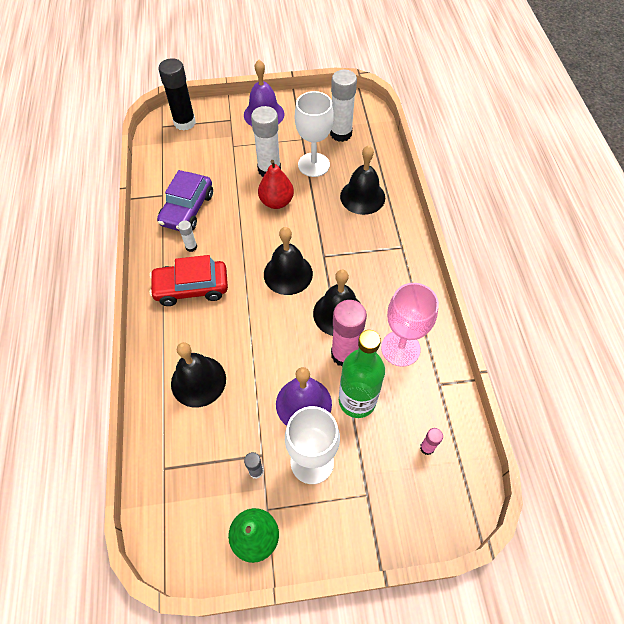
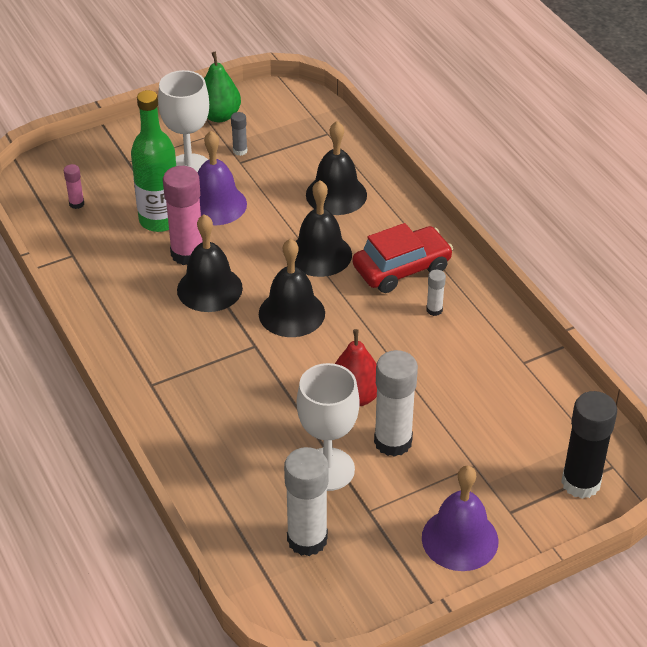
camera: 160 degrees right, 15 degrees down
(187, 209) = (473, 353): purple car -> none
(362, 197) = (230, 439): black bell -> black bell (320, 254)
(400, 348) = (124, 274): pink goblet -> none

